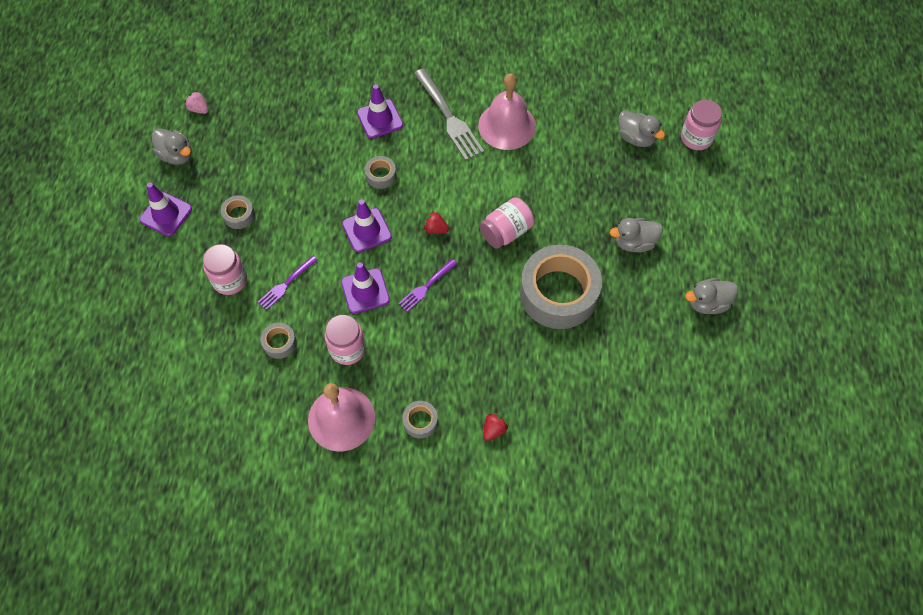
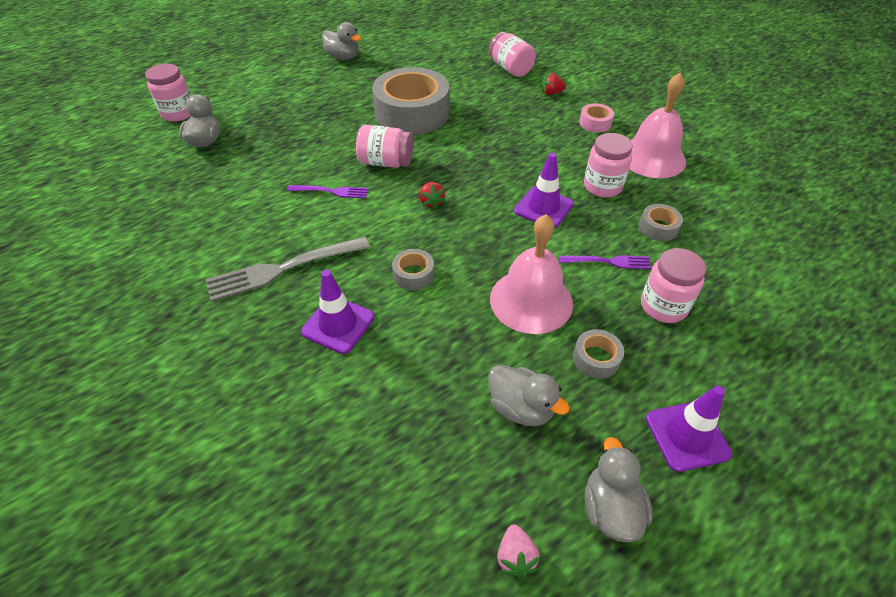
camera: 130 degrees left, 15 degrees down
(367, 230) = (486, 244): purple traffic cone -> none
(420, 421) = (595, 123): grey tape -> pink tape
(426, 286) = (492, 177): purple fork -> purple fork (331, 191)
(448, 117) = (283, 269): grey fork -> grey fork turned 135 degrees counterclockwise
(507, 125) = (258, 221): pink bell -> pink bell (531, 300)
(566, 432) = (510, 69): none -> pink jar
(634, 243) = (324, 101): grey duck -> grey duck (521, 408)

